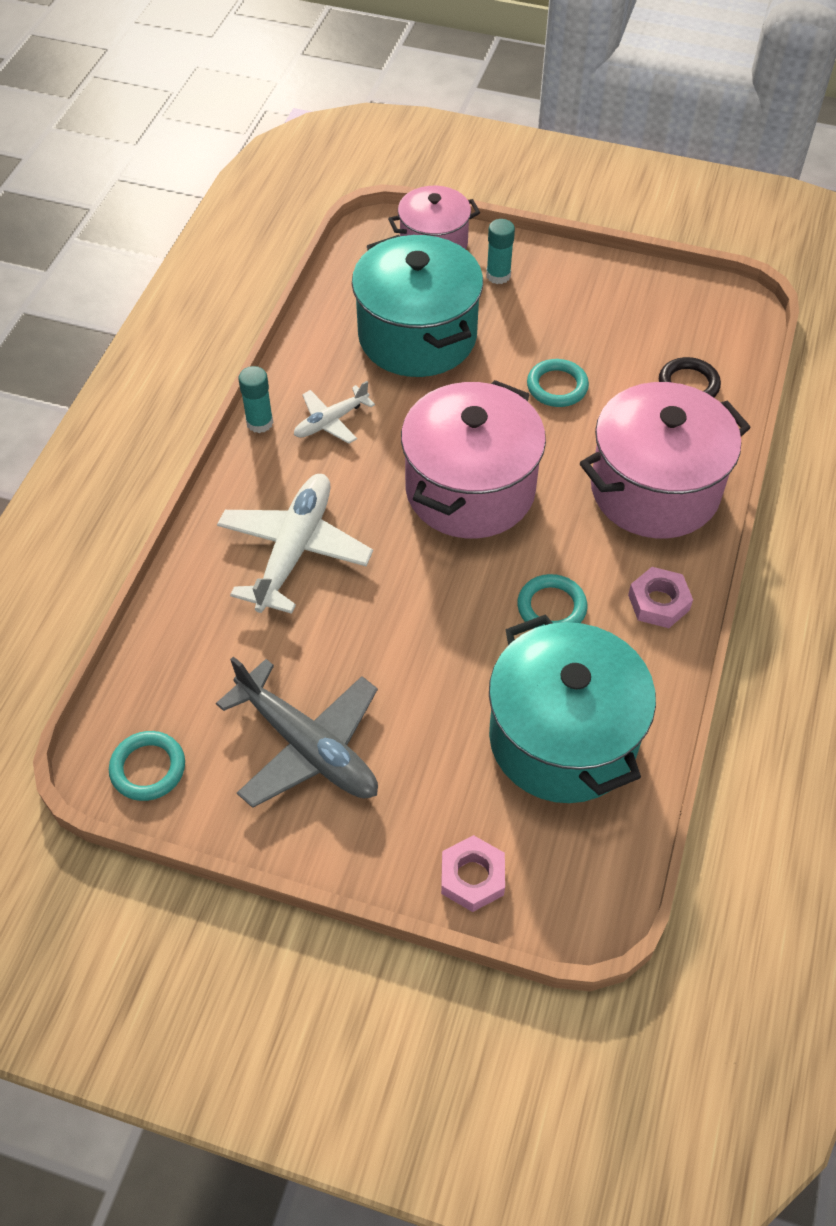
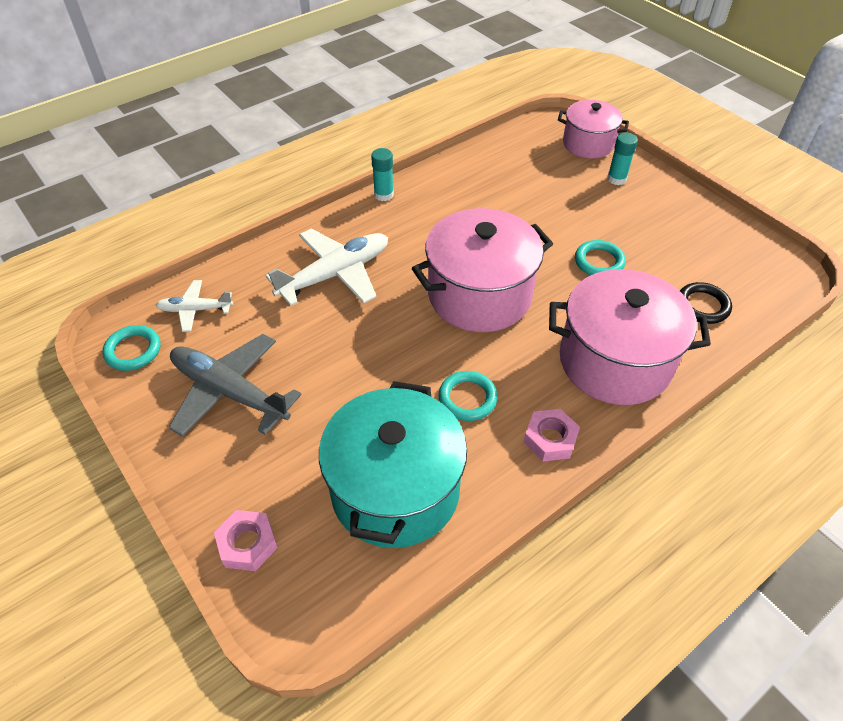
camera: 35 degrees right, 5 degrees down
(307, 746) = (230, 392): grey plane -> grey plane turned 135 degrees clockwise
(331, 421) = (427, 213): white plane -> white plane (195, 310)
(417, 336) = (528, 190): turquoise pot -> none

